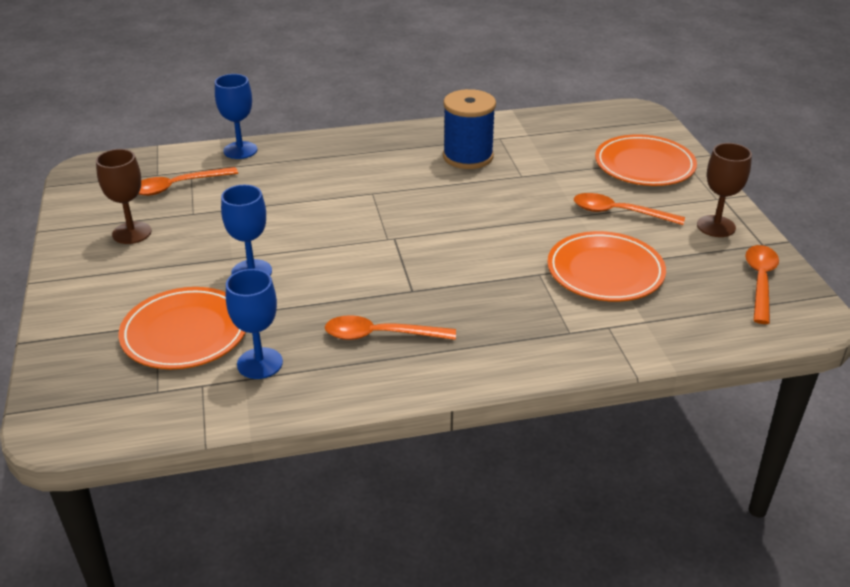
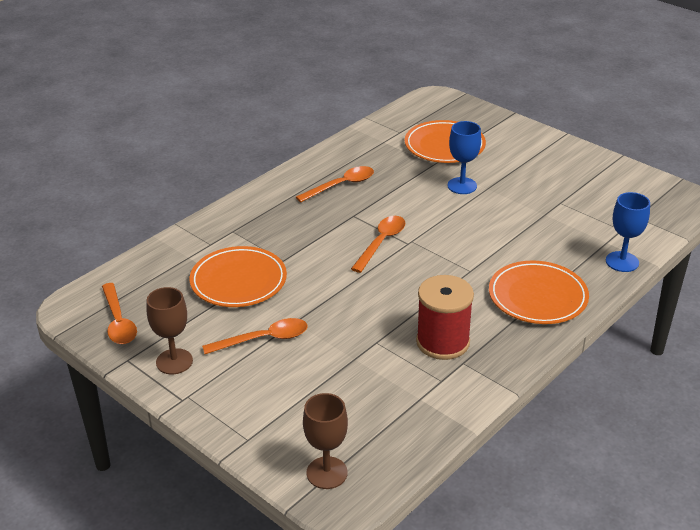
camera: 145 degrees right, 0 degrees up
(132, 233) = (570, 176): brown goblet -> brown goblet (327, 473)
(177, 186) = (605, 214): orange spoon -> orange spoon (381, 242)
(260, 363) = (386, 149): blue goblet -> none
(468, 157) = (442, 342): blue spool -> red spool
(644, 165) = (277, 409): orange plate -> orange plate (537, 297)

